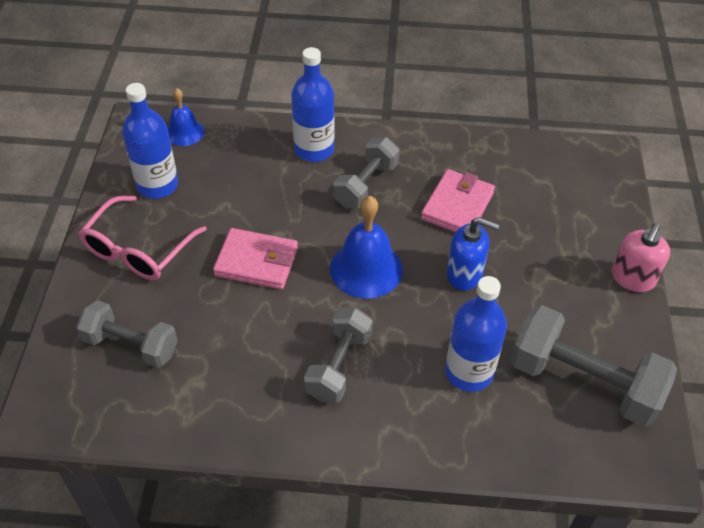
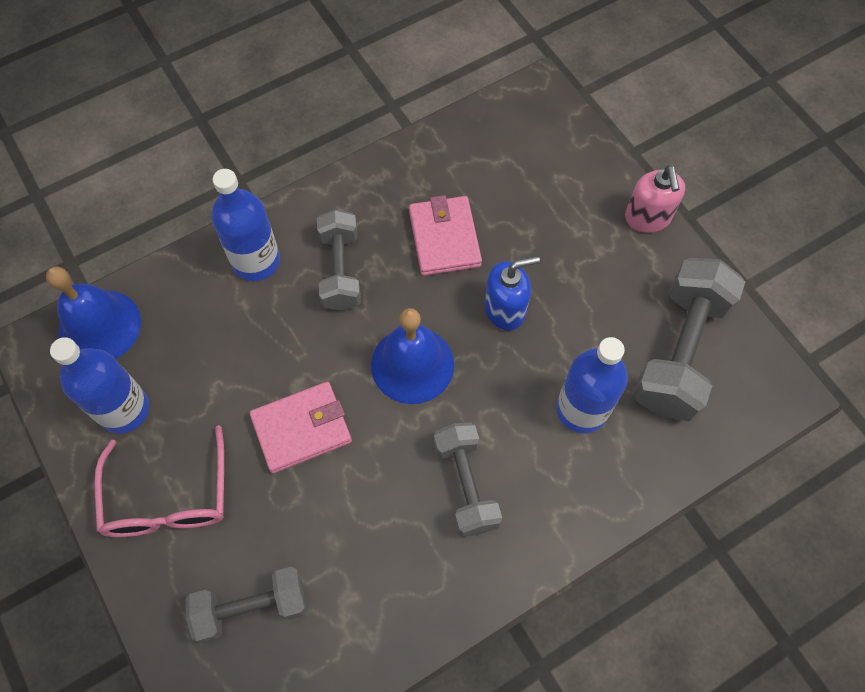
camera: 35 degrees left, 15 degrees up
(184, 132) = (99, 326): blue bell -> blue bell, size x1.66
(583, 382) = (679, 352): grey dumbbell -> grey dumbbell turned 60 degrees counterclockwise

